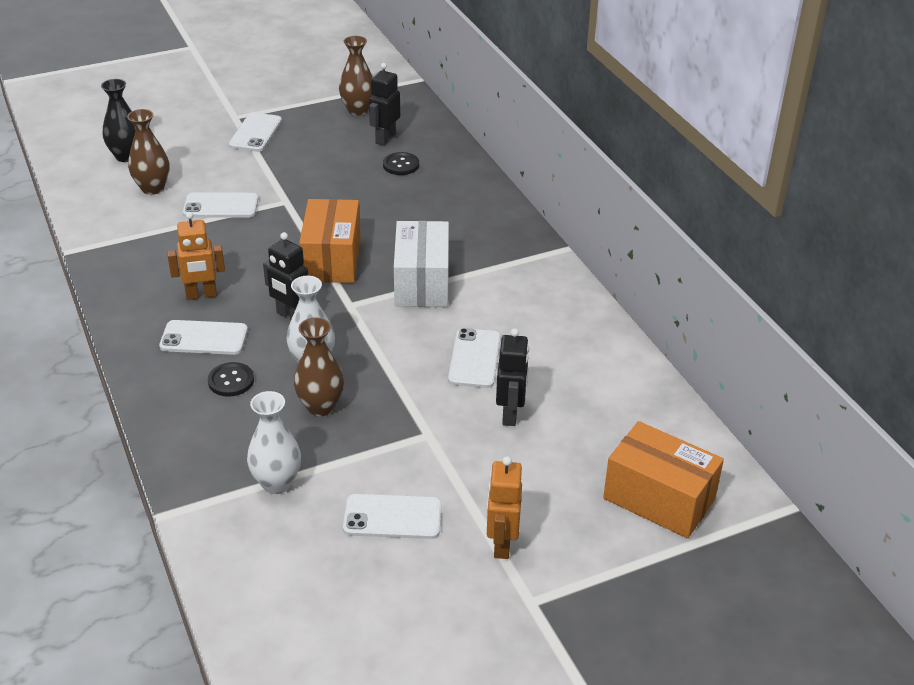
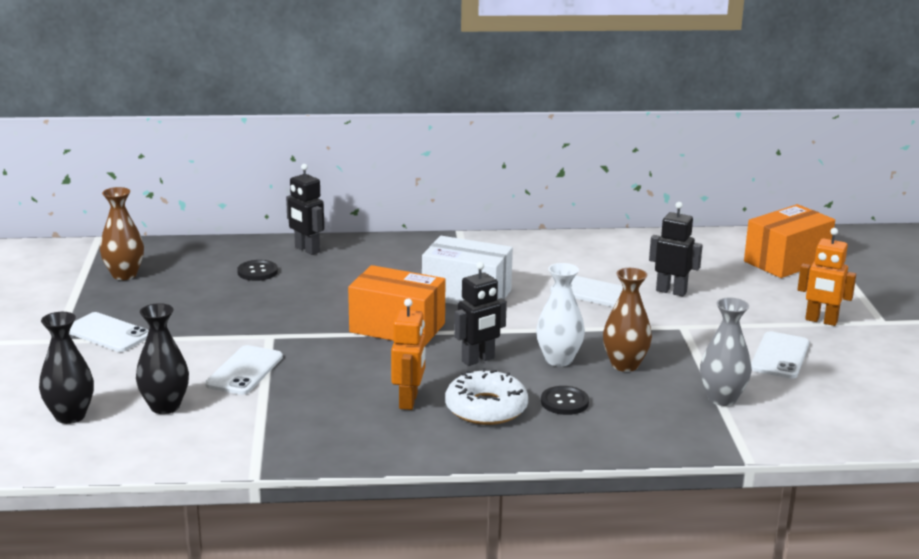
camera: 70 degrees left, 15 degrees down
(152, 188) = (165, 406): brown vase -> black vase
(204, 338) = (486, 408): white phone -> white donut
(277, 483) = (722, 398): white vase -> grey vase
(385, 139) = (199, 271): black robot -> black robot (307, 250)

